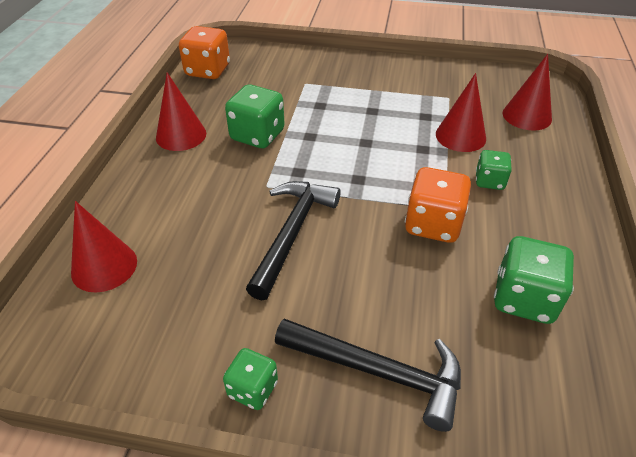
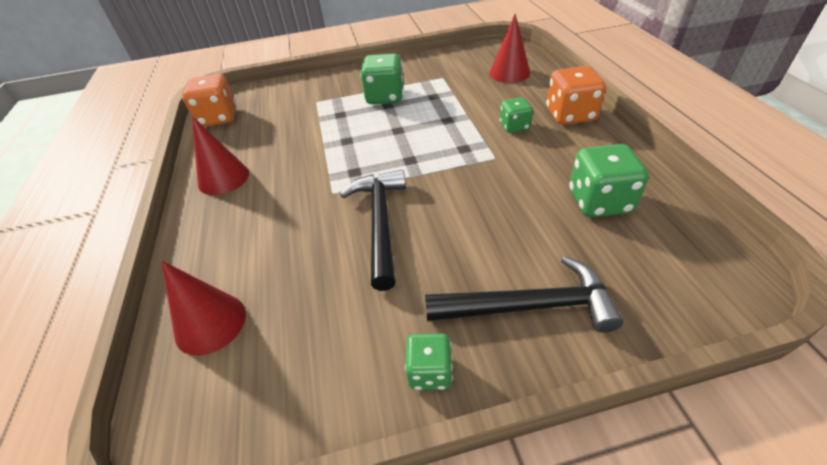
camera: 20 degrees left, 0 degrees up
(257, 135) = (298, 155): green dice -> green dice (385, 97)
(433, 224) = (493, 173): orange dice -> orange dice (570, 115)
(460, 136) = (470, 102): red cone -> none

